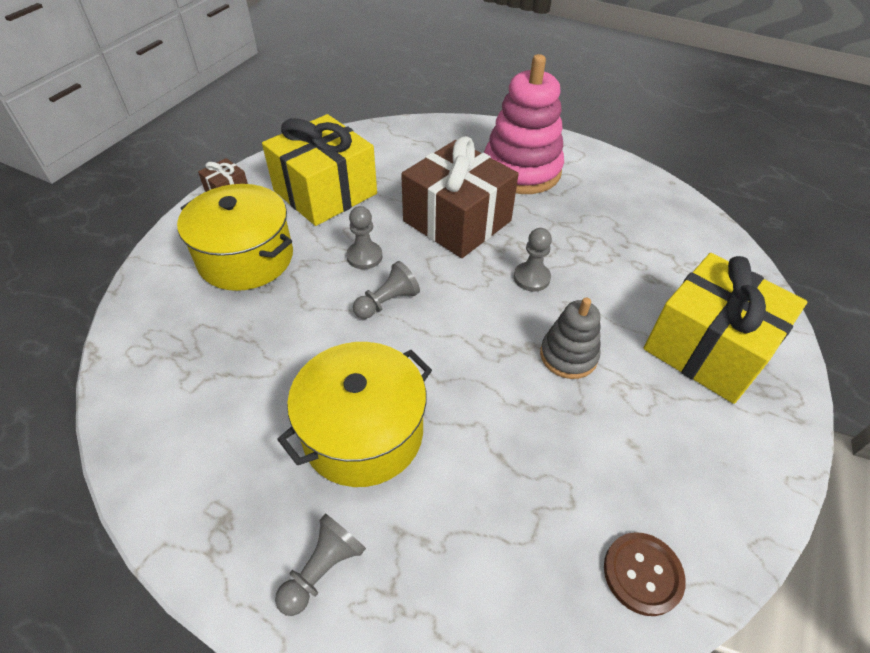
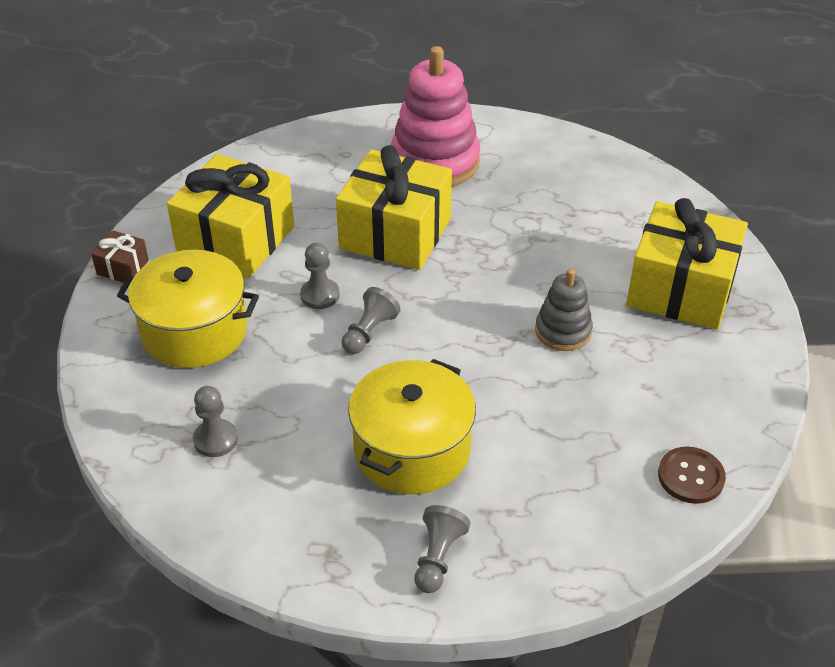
camera: 20 degrees left, 5 degrees down
(457, 221) = (395, 233): brown gift -> yellow gift
(531, 278) = (497, 270): grey pawn -> grey pawn (215, 439)

